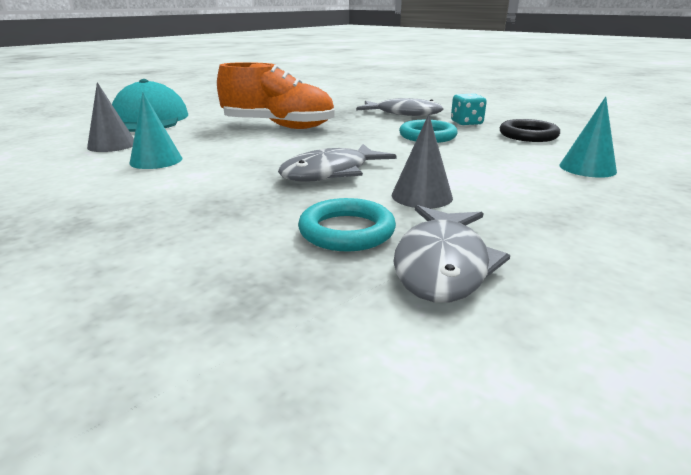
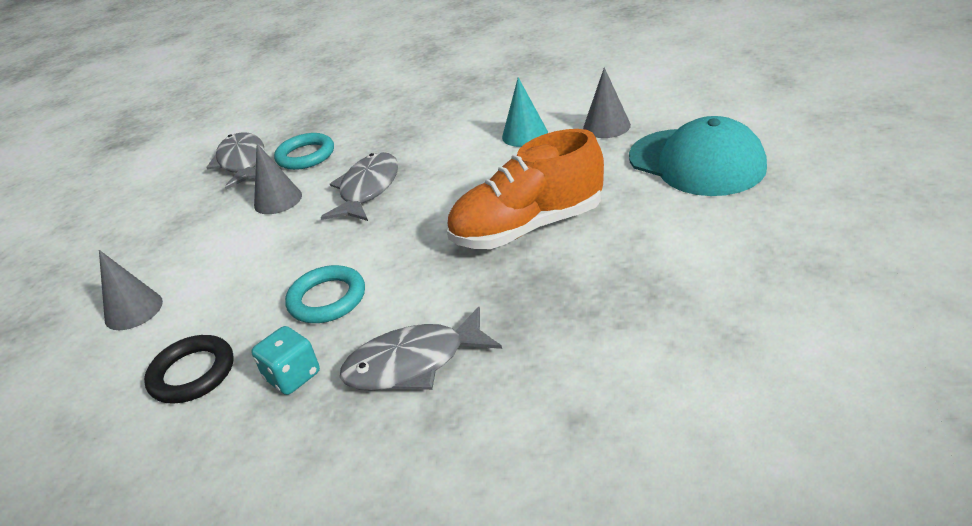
camera: 150 degrees right, 10 degrees up
(587, 168) = (133, 310): turquoise cone -> grey cone

